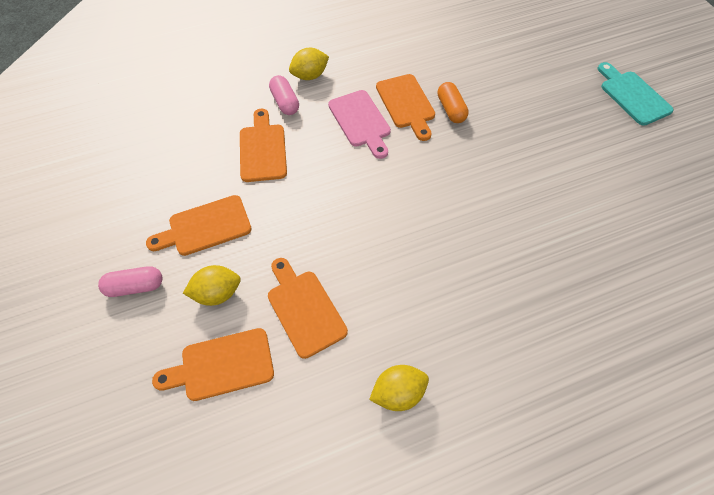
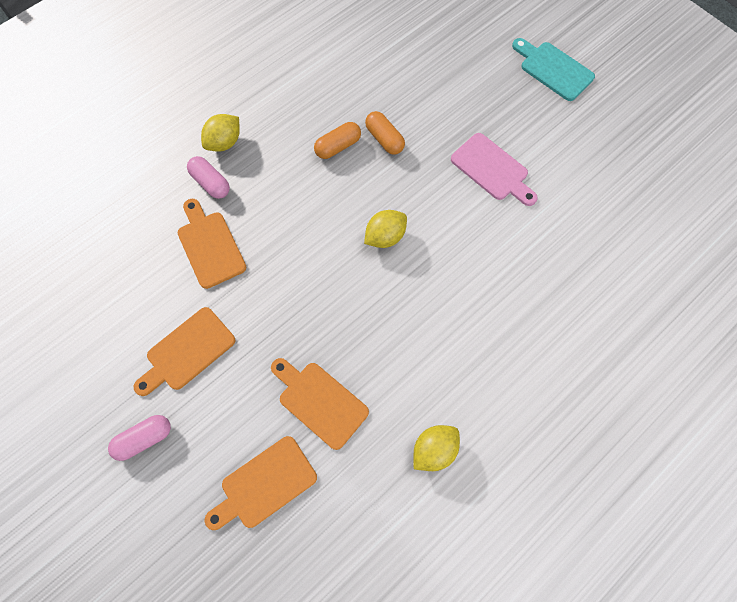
camera: 20 degrees left, 10 degrees up
(217, 293) = (229, 416): yellow lemon -> yellow lemon (385, 236)
(360, 121) = (298, 181): pink cutting board -> pink cutting board (492, 169)
(406, 104) = (338, 146): orange cutting board -> orange capsule

